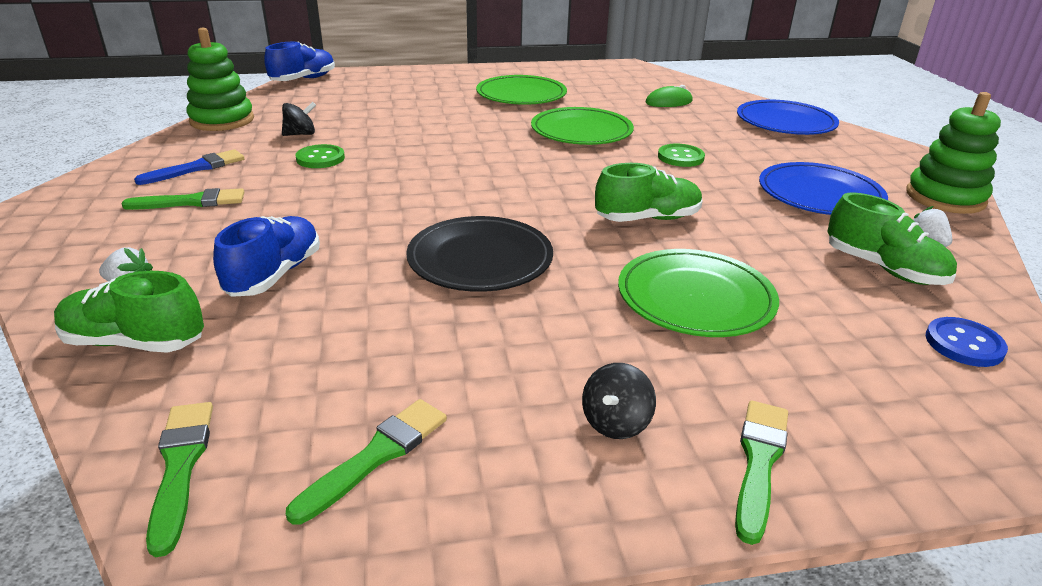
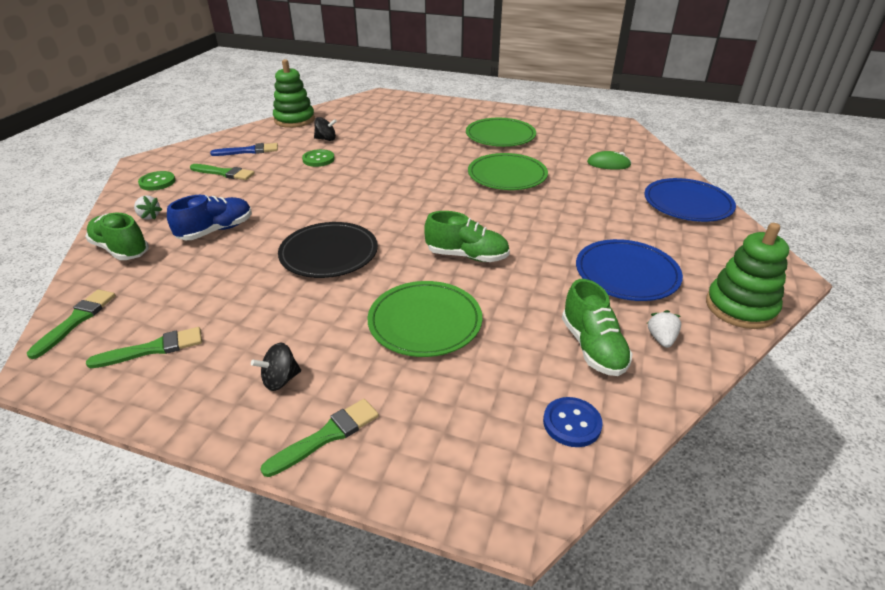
camera: 30 degrees right, 5 degrees up
(303, 80) = (371, 97): blue shoe -> none
(680, 157) = (555, 214): green button -> green button (157, 182)

